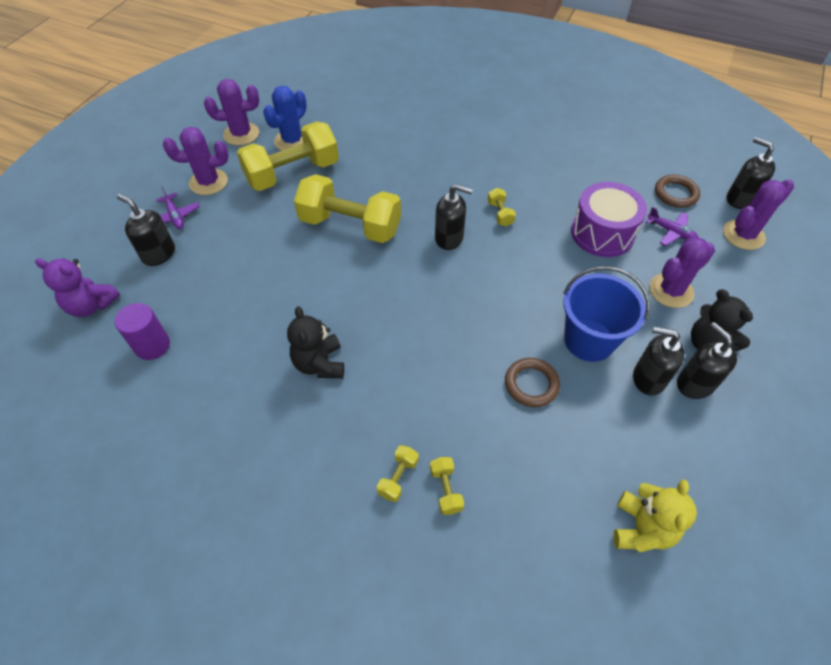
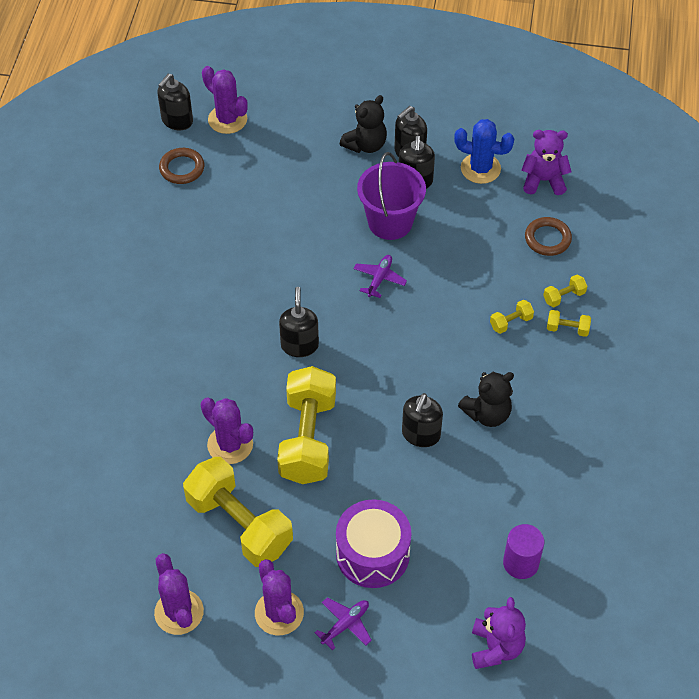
camera: 105 degrees left, 0 degrees up
(158, 254) = (406, 615): black soap dispenser -> black soap dispenser (421, 435)
(292, 141) = (179, 546): blue cactus -> blue cactus (480, 168)
(500, 214) = (251, 308): yellow dumbbell -> yellow dumbbell (511, 322)
(531, 384) = (449, 256): brown ring -> brown ring (547, 239)
(589, 340) = (390, 222): blue bucket -> purple bucket
(602, 233) = (256, 222): purple drum -> purple drum (372, 554)
(641, 528) = (543, 180): yellow teddy bear -> purple teddy bear
(671, 232) = (238, 171): purple plane -> purple plane (379, 279)
(671, 291) = (314, 169): purple cactus -> purple cactus (230, 444)

